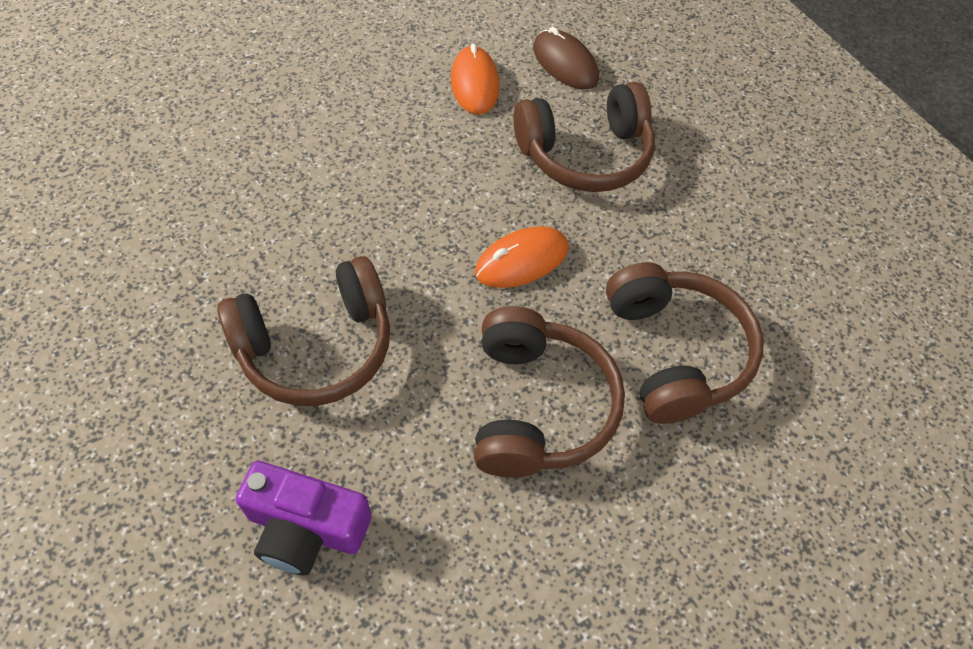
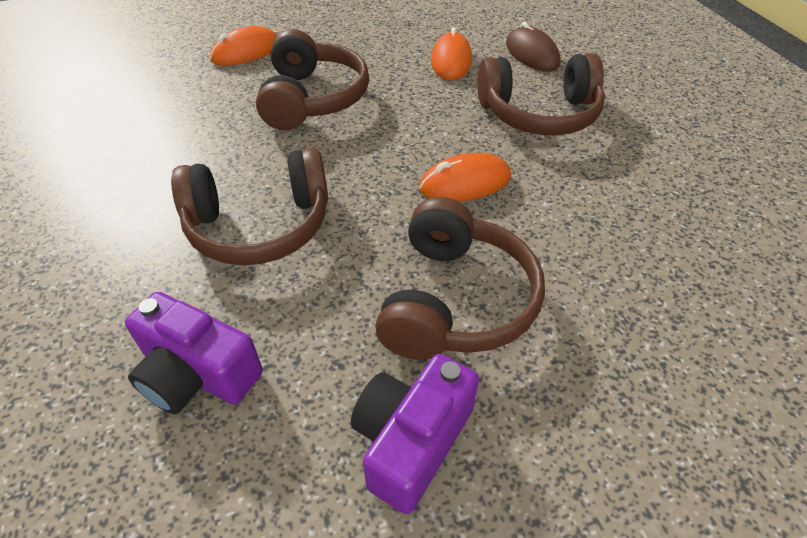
camera: 15 degrees right, 10 degrees down
(223, 94) = (246, 52): none -> orange mouse
(525, 558) = (411, 440): none -> purple camera
(675, 352) = (605, 273): brown headphones -> brown headphones (313, 99)

